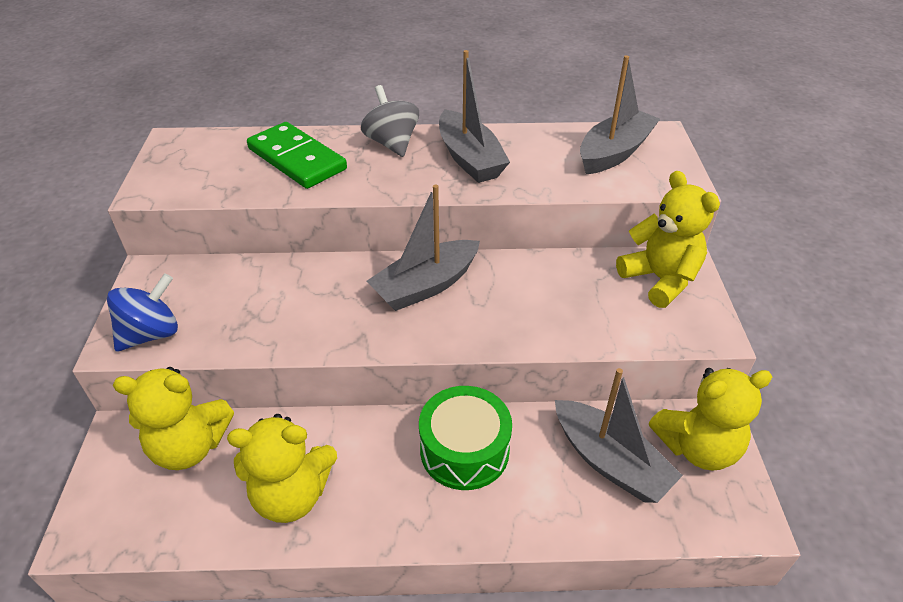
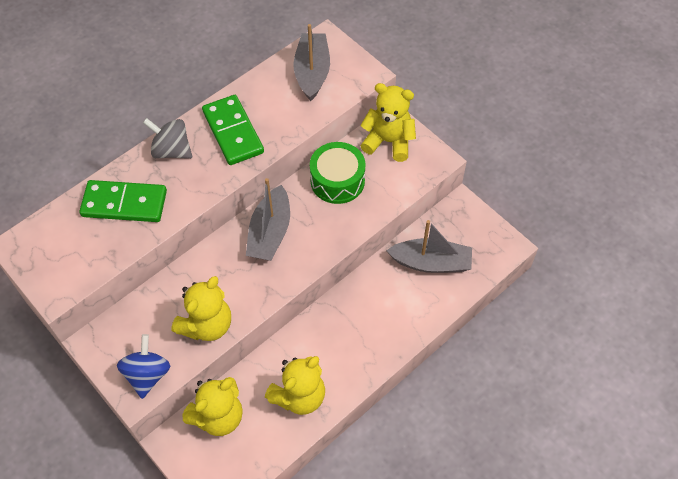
camera: 40 degrees left, 15 degrees up
(464, 450) = (360, 308): green drum -> green drum (337, 180)
(469, 158) = (233, 132): grey boat -> green domino
(697, 447) = (463, 225): yellow teddy bear -> yellow teddy bear (207, 325)

